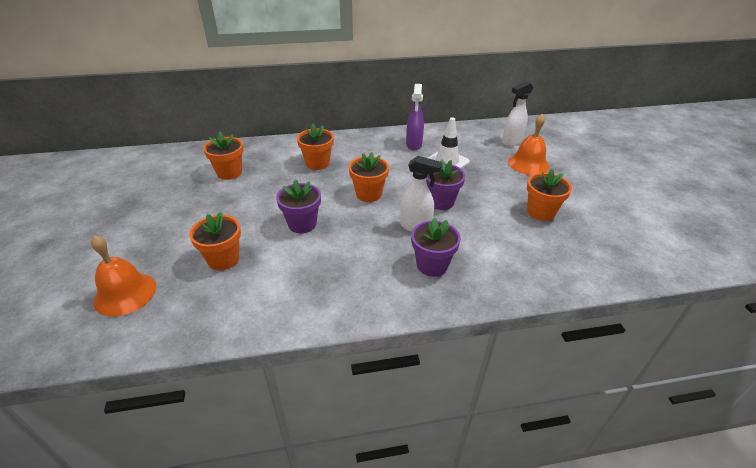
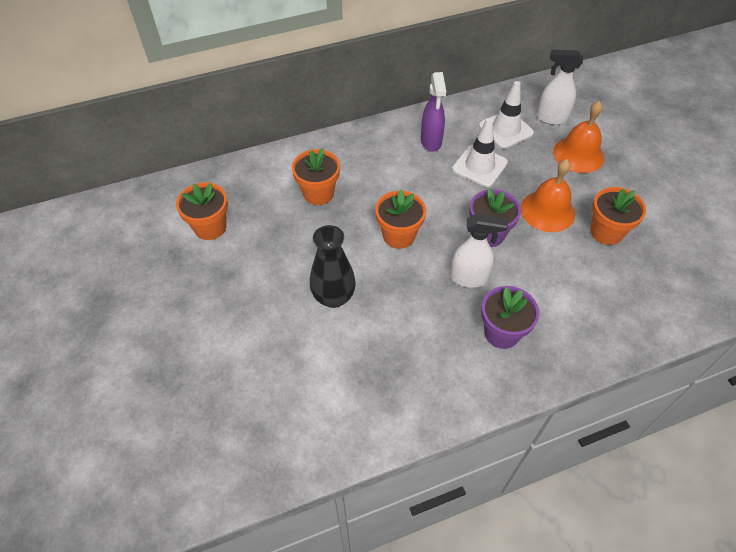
camera: 10 degrees left, 15 degrees up
(125, 293) = (163, 437): orange bell -> orange bell (547, 211)
(223, 259) = (259, 367): orange flower pot -> none
(302, 224) = (333, 297): purple flower pot -> black vase
(474, 144) = (505, 129): none -> white traffic cone
(511, 142) = (551, 118): white spray bottle -> white spray bottle turned 60 degrees clockwise

